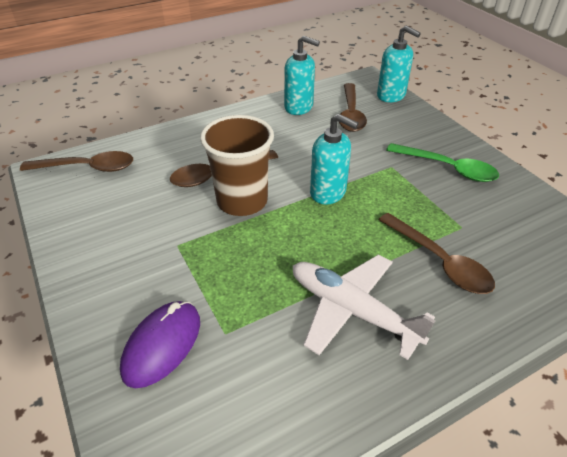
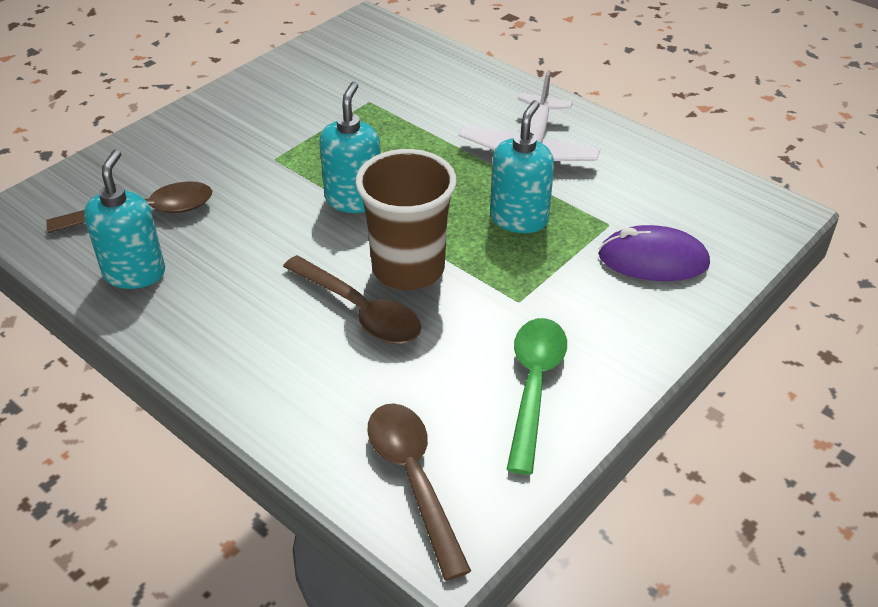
camera: 110 degrees left, 0 degrees up
(391, 95) = (73, 181): turquoise soap dispenser -> turquoise soap dispenser (519, 218)
(439, 261) = (430, 111): brown spoon -> none
(447, 168) = (261, 117): green spoon -> green spoon (534, 387)

